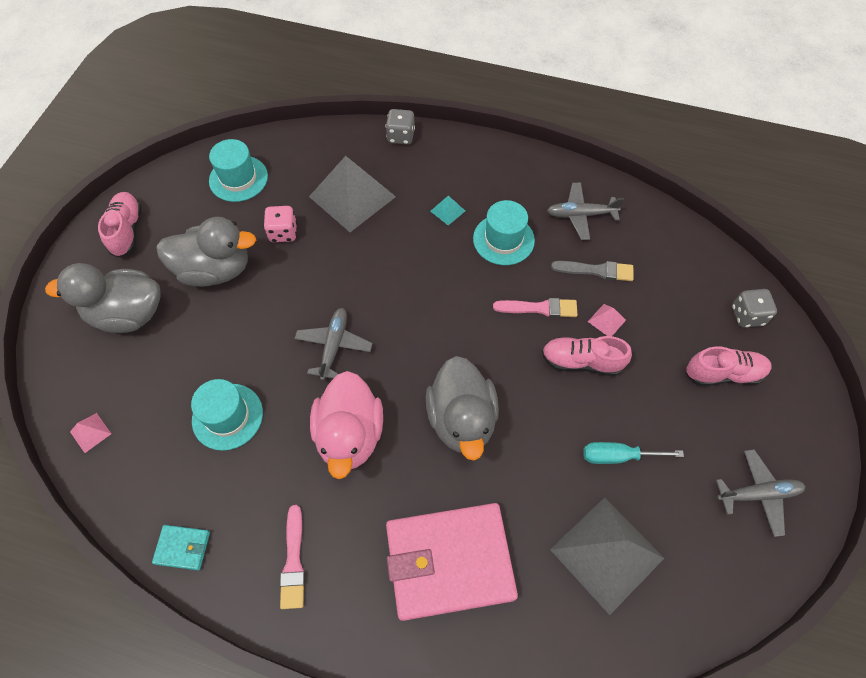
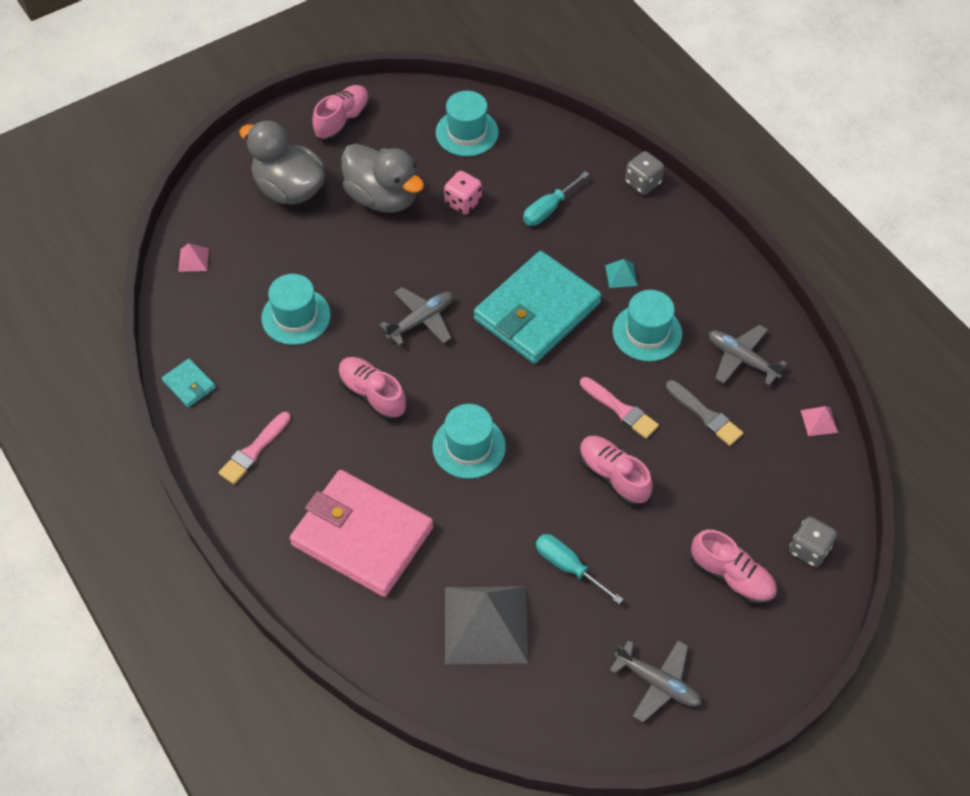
camera: 40 degrees right, 5 degrees down
(350, 435) = (372, 395): pink duck -> pink shoe
(352, 196) = (548, 209): grey pyramid -> turquoise screwdriver
(414, 277) = (537, 311): none -> turquoise wallet
(461, 419) = (469, 446): grey duck -> turquoise hat
(606, 320) = (670, 461): pink pyramid -> pink pyramid (819, 421)

